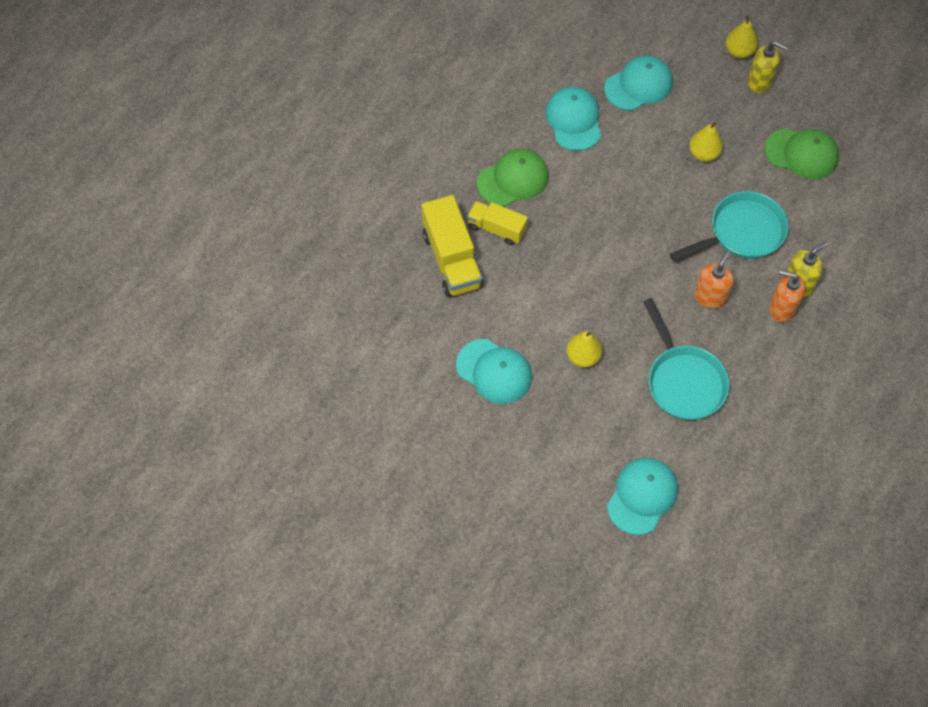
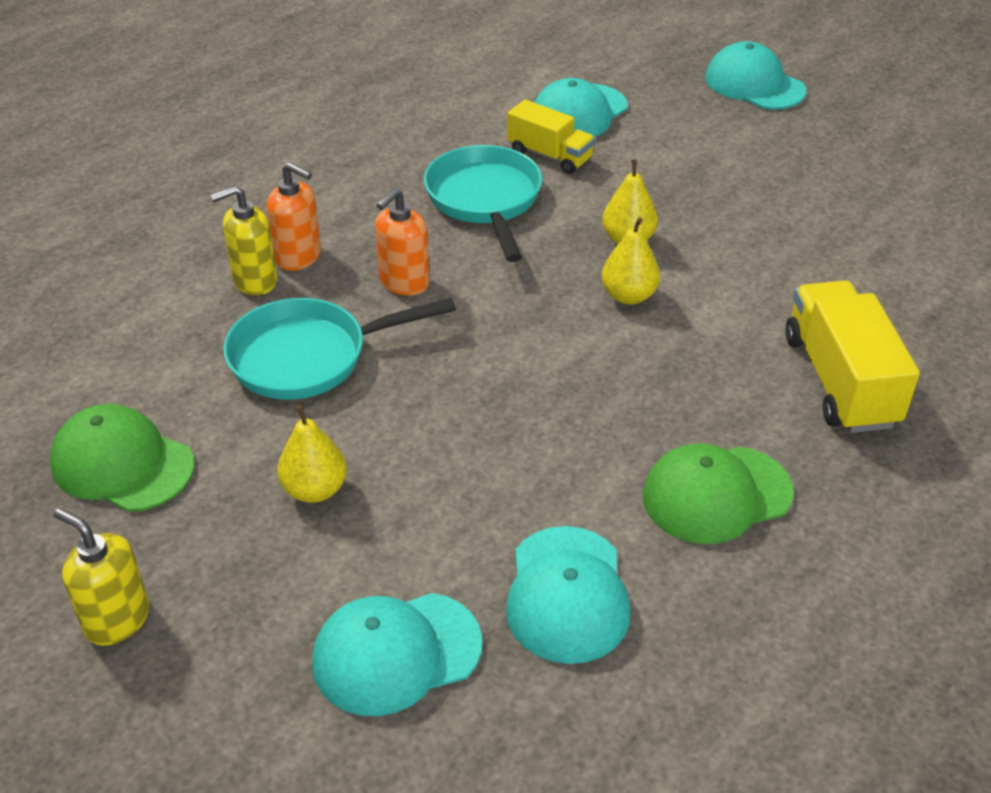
camera: 170 degrees left, 20 degrees down
(494, 371) = (768, 239): turquoise cap -> turquoise cap (754, 84)
(496, 229) = (755, 416): yellow truck -> yellow truck (550, 156)
(739, 52) = (121, 702): yellow pear -> yellow pear (628, 296)

